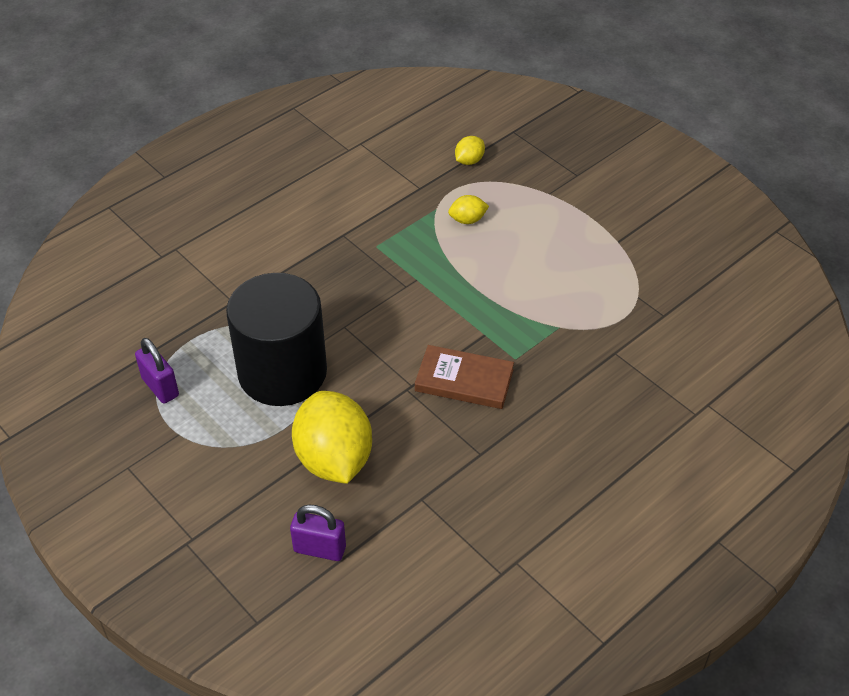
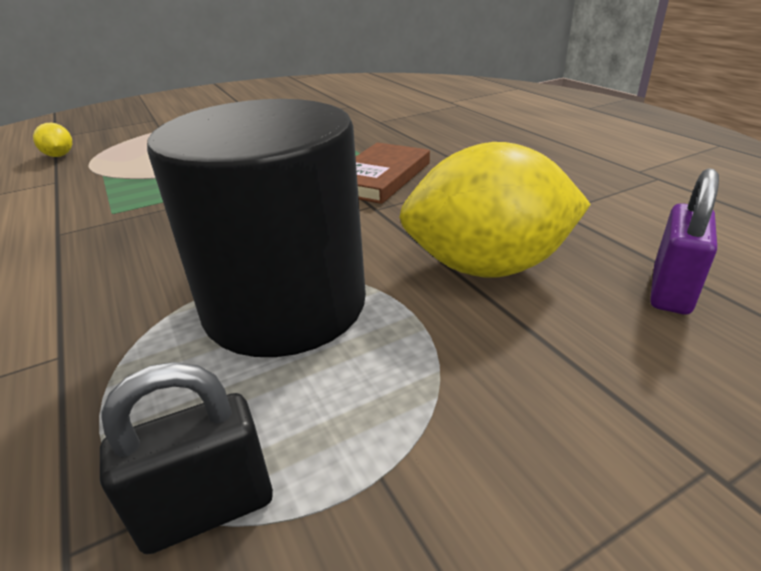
camera: 75 degrees left, 15 degrees down
(160, 387) = (208, 509): purple padlock -> black padlock
(467, 220) = (144, 161): yellow lemon -> none

